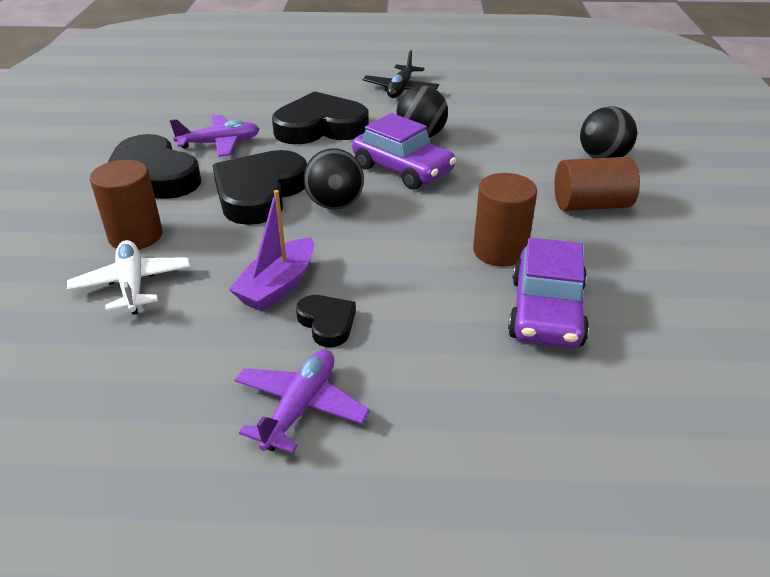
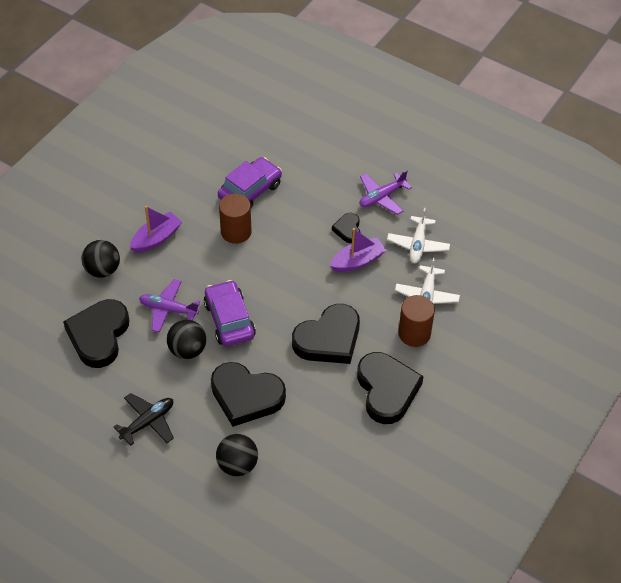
camera: 150 degrees left, 15 degrees up
(180, 351) = (418, 245): none -> white plane
(219, 143) = (326, 410): purple plane -> purple plane (168, 309)
(335, 204) = (292, 307): black ball -> black ball (237, 465)
(525, 117) = (99, 336): none -> black heart
(591, 205) = (156, 238): brown cylinder -> purple boat

